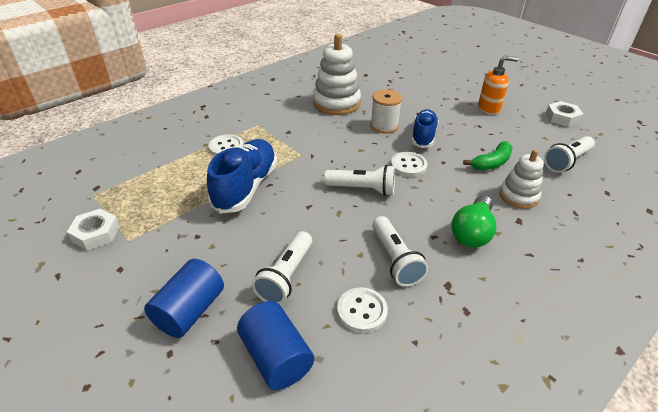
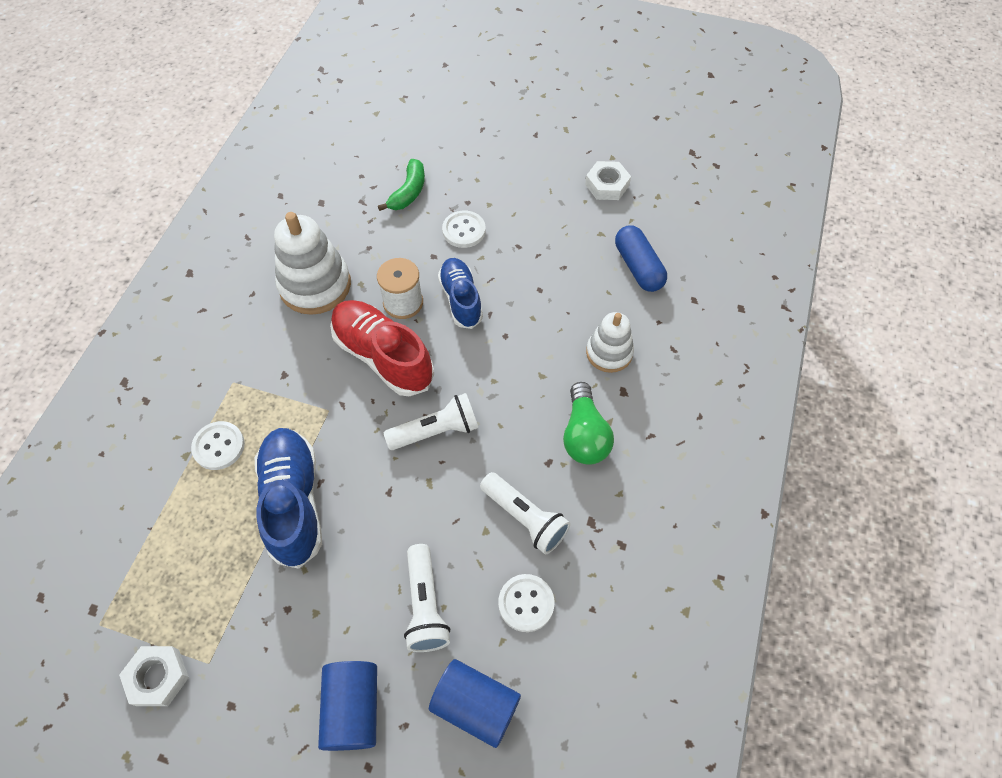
camera: 30 degrees left, 20 degrees up
(354, 144) = (383, 356): none -> red shoe
(408, 165) = (468, 363): white button -> white button (464, 230)
(489, 108) = (516, 205): orange soap dispenser -> none
(491, 163) = (559, 310): green banana -> green banana (408, 192)
(566, 161) = (638, 267): white flashlight -> blue capsule

